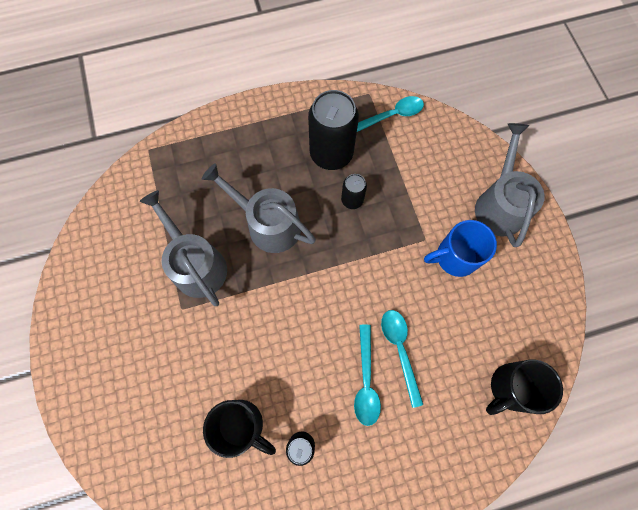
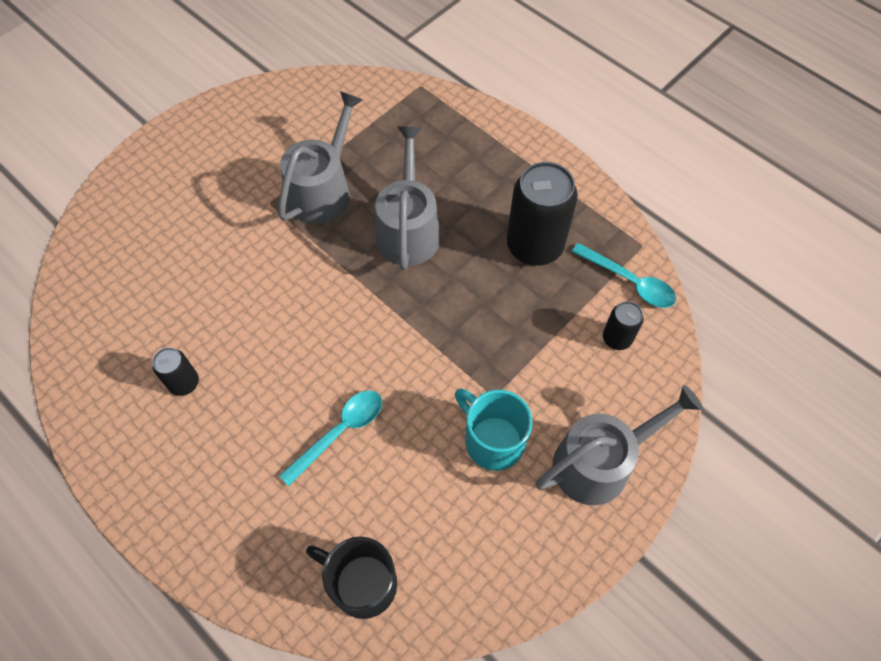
camera: 60 degrees right, 10 degrees down
(241, 425) = (178, 317): black mug -> none
(352, 200) = (491, 295): black can -> black can (617, 338)
(366, 381) = (285, 413): turquoise spoon -> none
(455, 257) = (492, 440): blue mug -> turquoise mug

